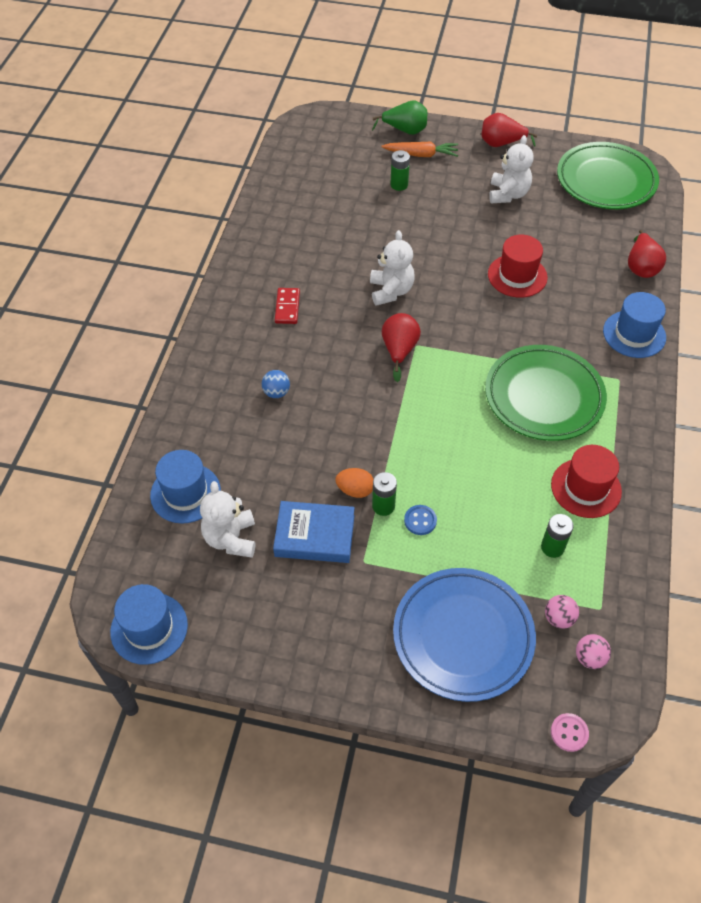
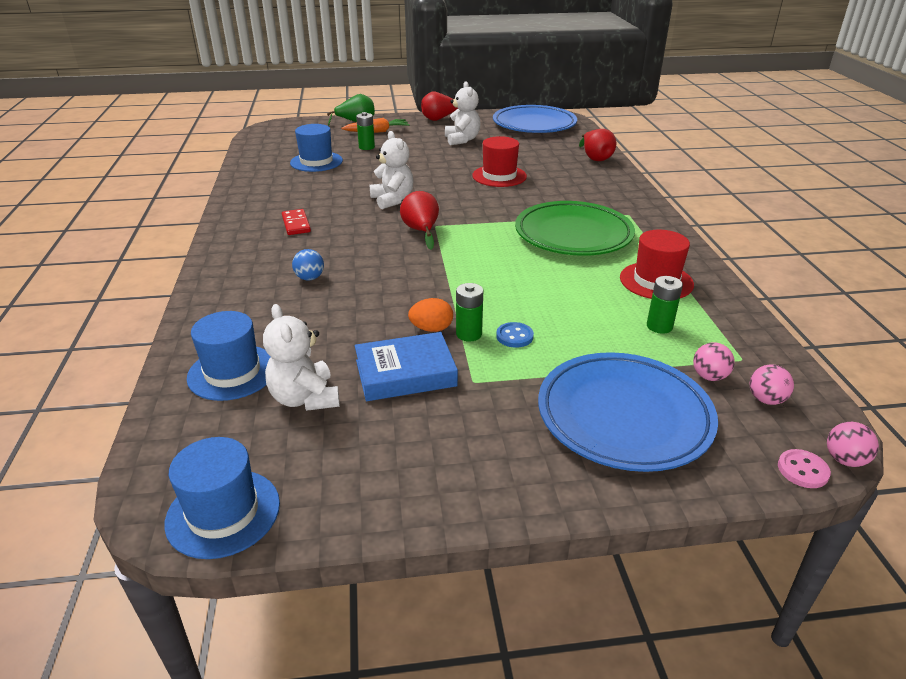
camera: 20 degrees left, 20 degrees down
(606, 181) = (534, 125): green plate -> blue plate
(609, 735) = (844, 460): none -> pink ball
(634, 334) = (619, 190): blue hat -> blue hat (316, 162)

